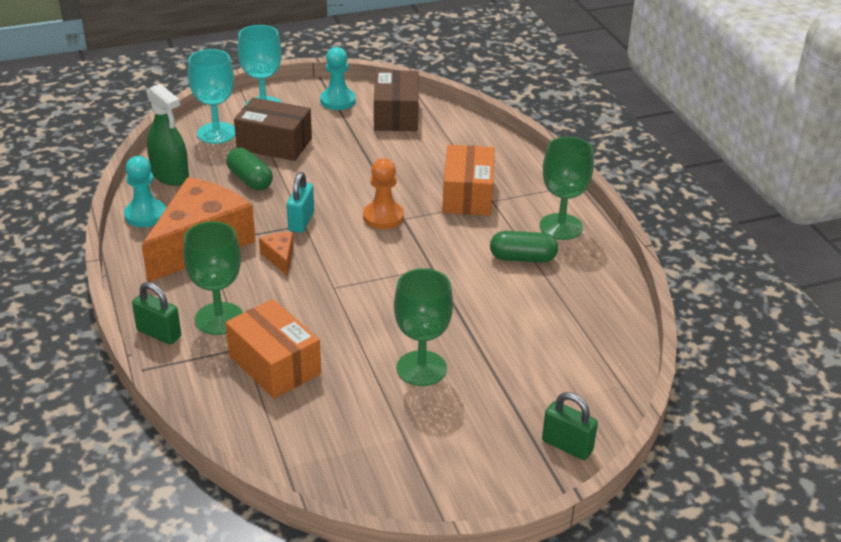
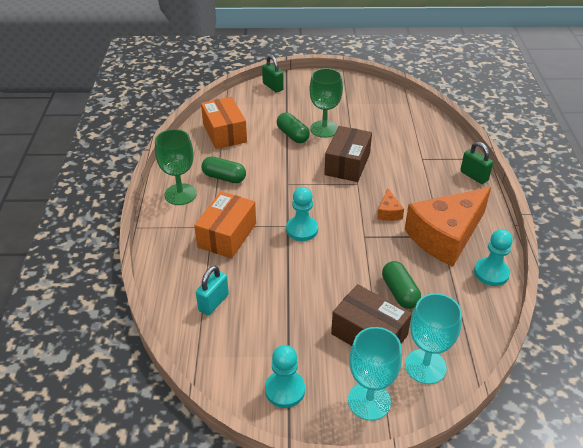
camera: 160 degrees left, 5 degrees up
(170, 175) = (472, 315): green spray bottle -> none
(219, 319) = (435, 178): green goblet -> none
(274, 365) = (405, 146): orange box -> orange box (224, 133)
(301, 221) = (365, 239): turquoise padlock -> turquoise padlock (213, 302)
(383, 217) = (302, 229): orange pawn -> turquoise pawn
(396, 115) = (234, 349): brown box -> brown box (347, 164)
(467, 345) = (292, 135): none -> green capsule

